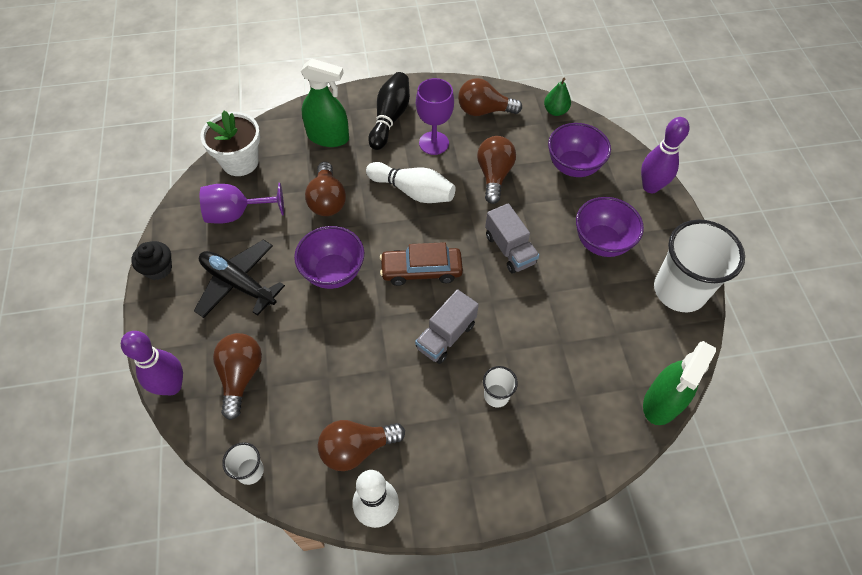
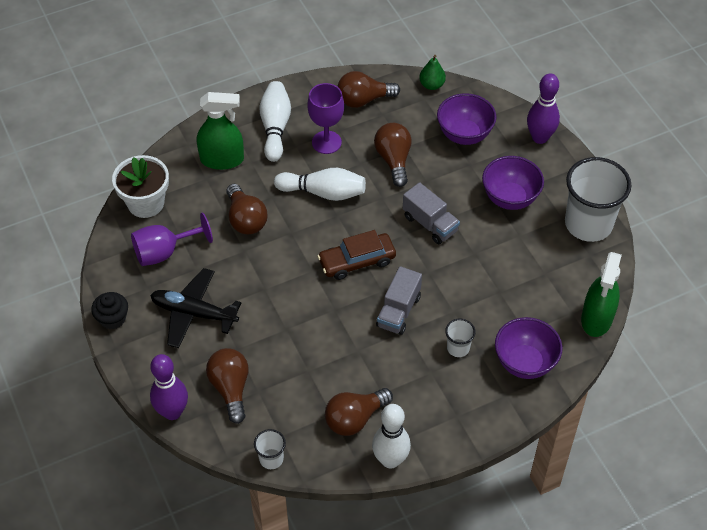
camera: 15 degrees left, 5 degrees down
(333, 272) = (277, 282): purple bowl -> purple bowl (525, 363)
(390, 118) = (275, 128): black bowling pin -> white bowling pin

